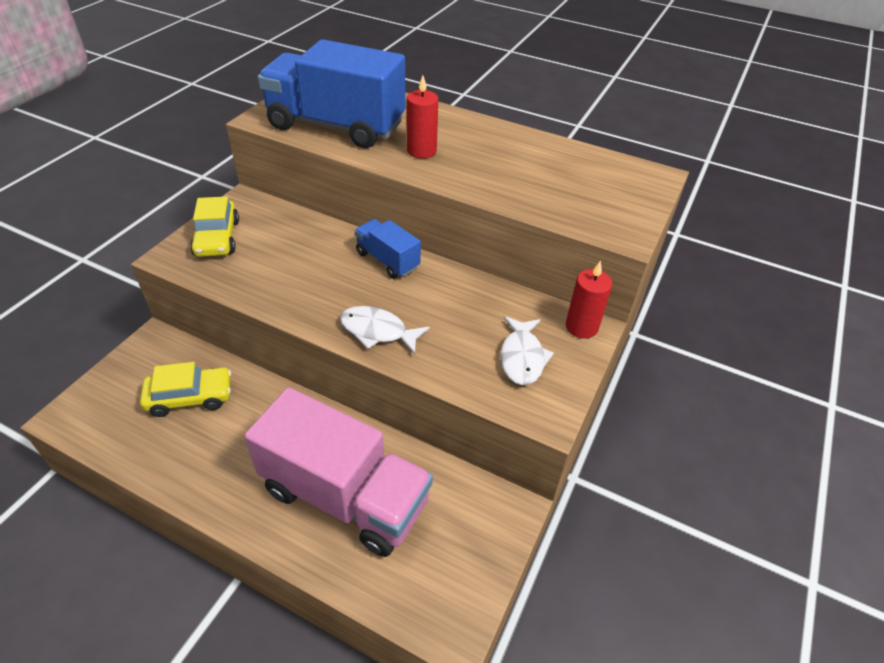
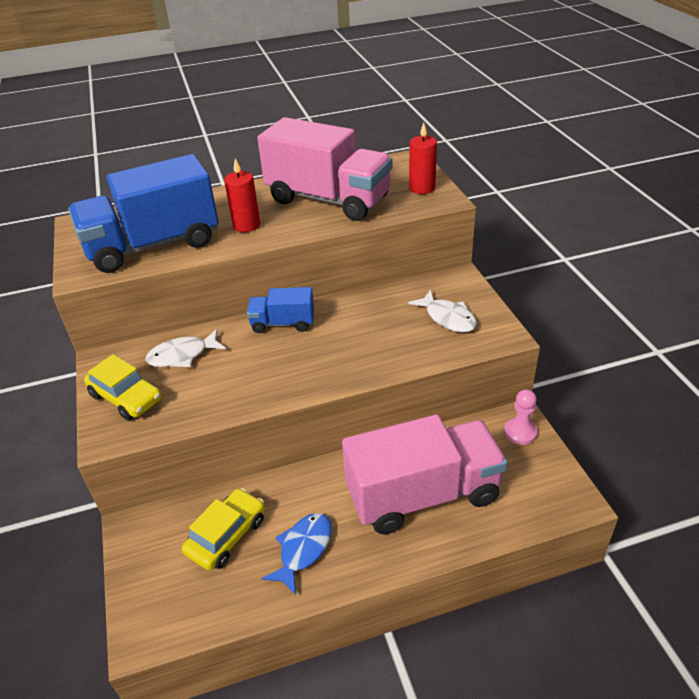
camera: 40 degrees left, 5 degrees down
(215, 454) = (303, 549): none -> blue fish
(378, 331) = (344, 367): white fish -> white fish (182, 355)
(496, 522) = (520, 432): none -> pink pawn
(519, 169) = (328, 199): none -> pink truck
(581, 327) = (453, 280): red candle -> red candle (422, 188)

